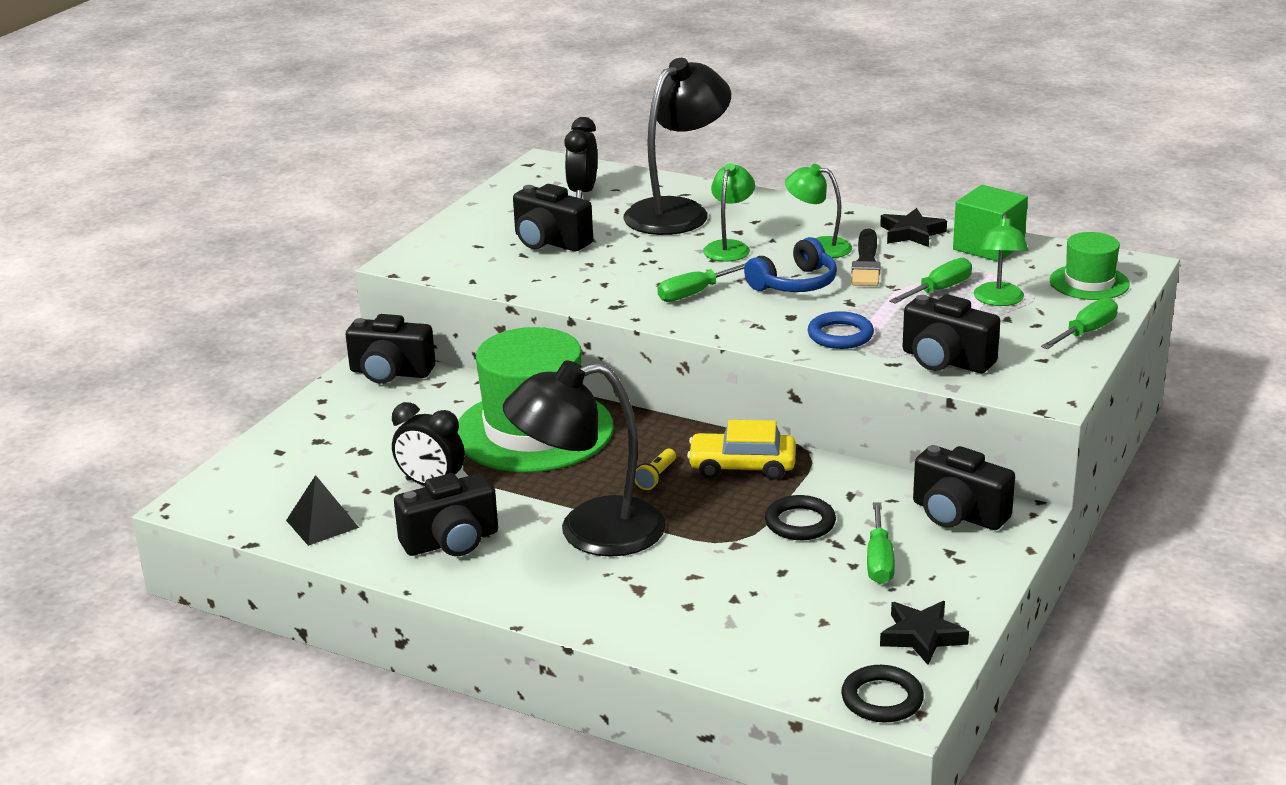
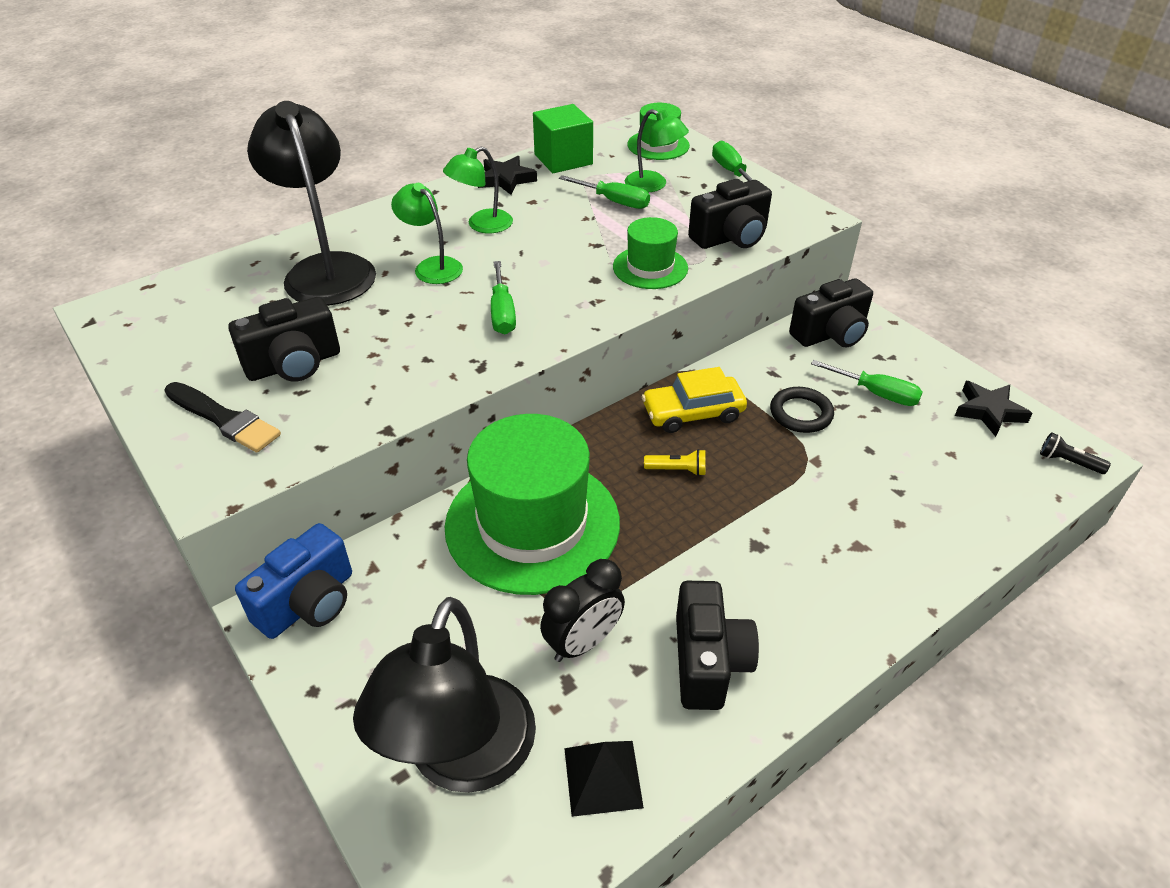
camera: 65 degrees left, 15 degrees up
(390, 373) = (308, 603): black camera -> blue camera
(582, 192) = (209, 309): black clock -> none
(590, 531) = (745, 546): black lamp -> black lamp (462, 759)
(656, 477) = (677, 470): yellow flashlight -> yellow flashlight turned 45 degrees counterclockwise
(742, 466) = (693, 413): yellow car -> yellow car turned 45 degrees clockwise
(795, 284) = (537, 258): blue headphones -> none
(840, 335) = (650, 267): blue ring -> green hat
(866, 262) = (534, 214): black brush -> black brush (224, 419)
(882, 699) = (1067, 462): black ring -> black flashlight
(939, 290) = (614, 201): green screwdriver -> green screwdriver turned 135 degrees clockwise

